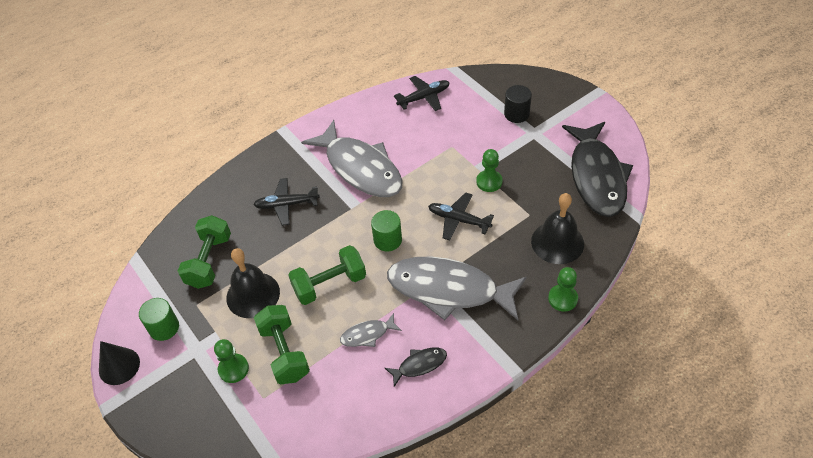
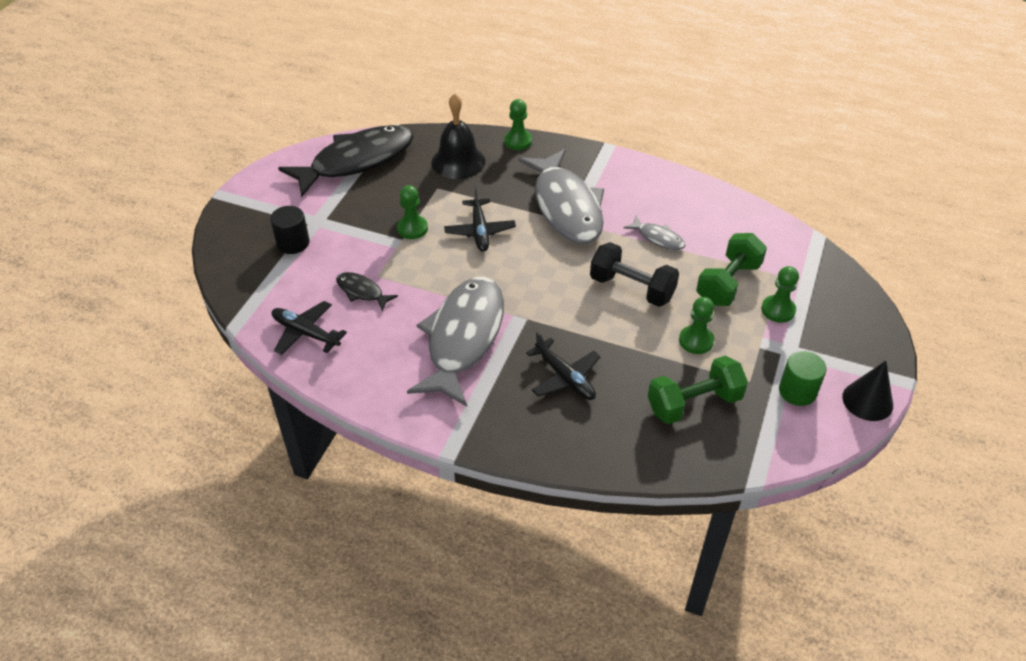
camera: 125 degrees left, 5 degrees down
(253, 295) = (696, 341): black bell -> green pawn
(330, 284) = (632, 288): green dumbbell -> black dumbbell
(387, 240) = (545, 271): green cylinder -> none
(419, 365) = (655, 196): black fish -> black fish (362, 291)

